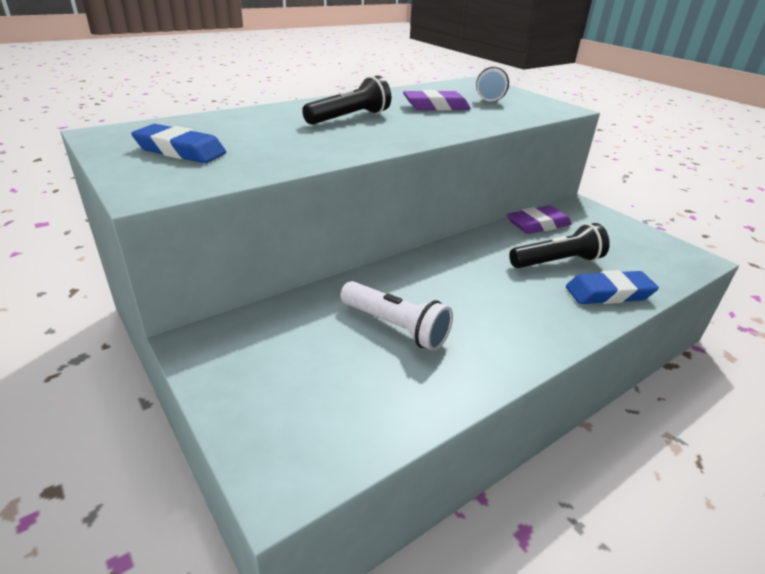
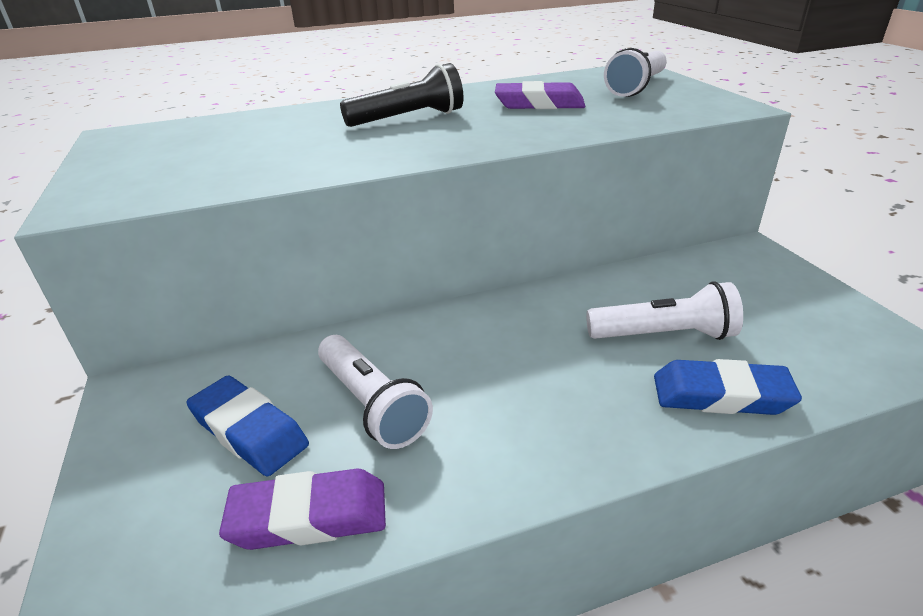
camera: 20 degrees right, 0 degrees up
(180, 151) = (170, 157): blue eraser -> blue eraser (249, 431)
(538, 225) = (666, 275): purple eraser -> purple eraser (309, 516)
(557, 262) = (664, 335): black flashlight -> white flashlight

